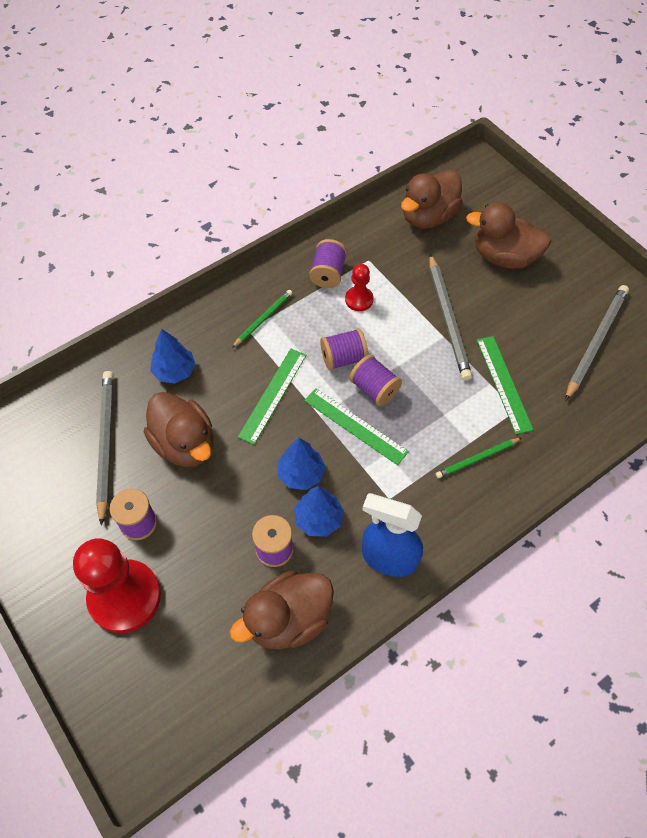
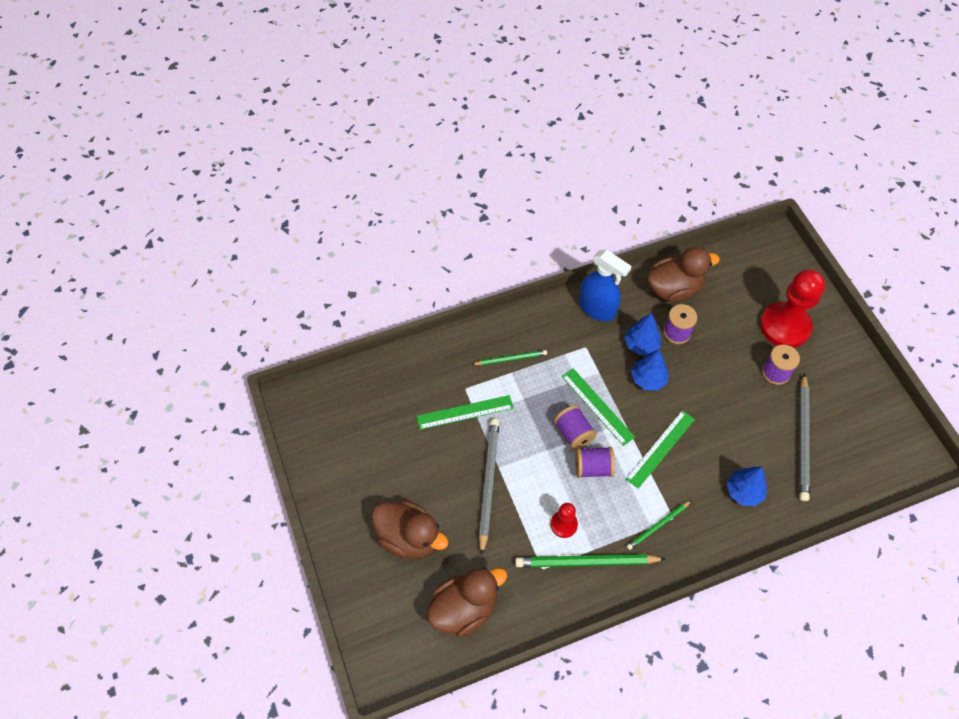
camera: 165 degrees left, 0 degrees up
(185, 444) = (738, 424): brown duck -> none
(328, 274) = (586, 562): purple spool -> green pencil
(504, 383) = (465, 412): green ruler -> green ruler turned 75 degrees clockwise
(595, 342) = (370, 429): grey pencil -> none

